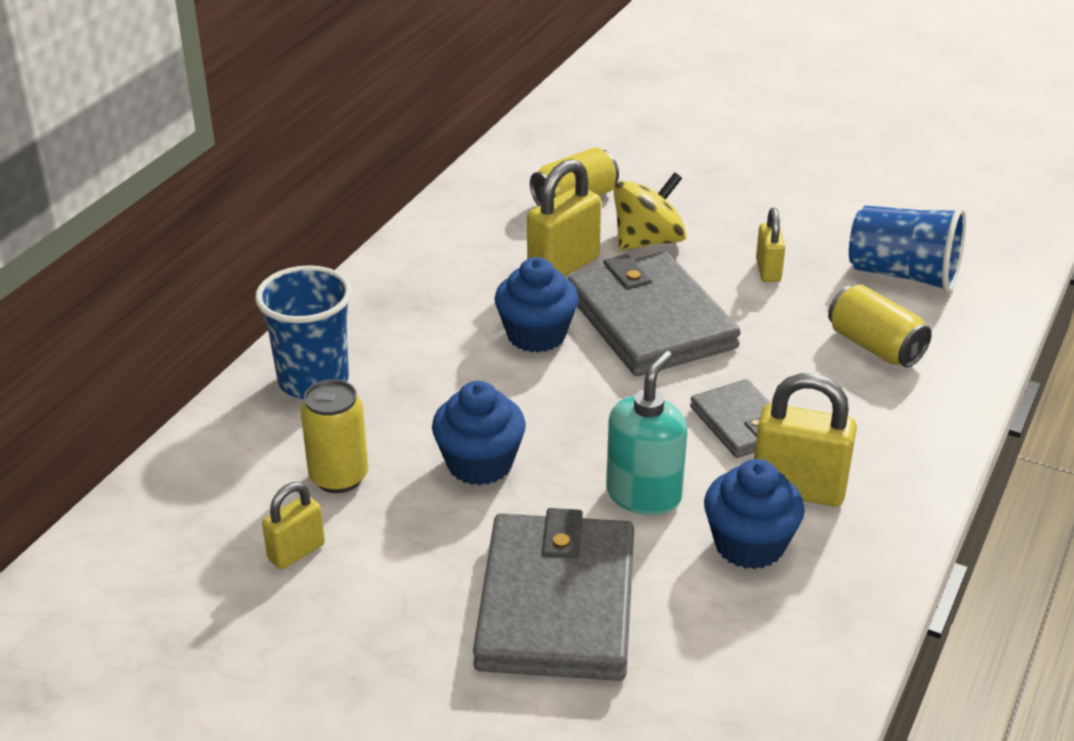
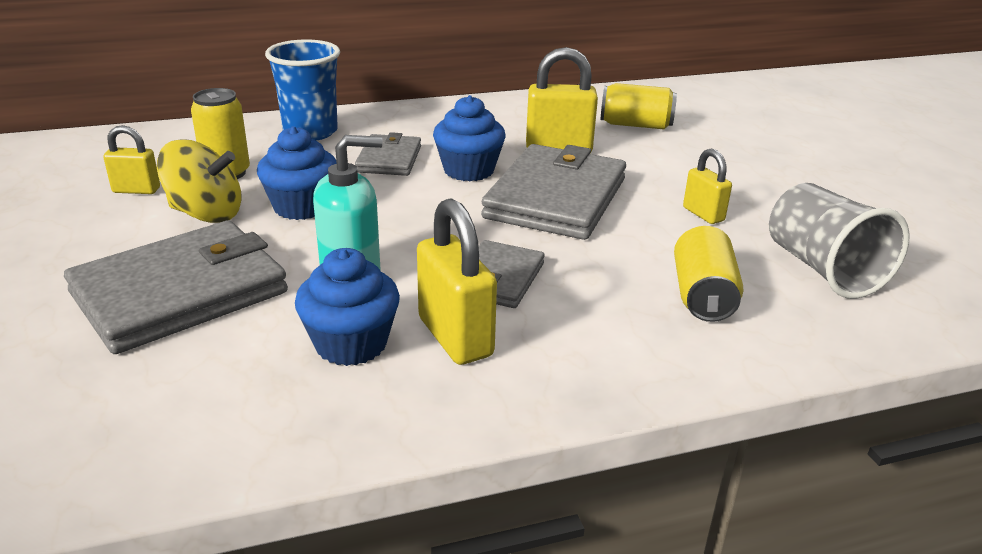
camera: 45 degrees right, 5 degrees down
(449, 366) = (389, 159): none -> grey wallet
(648, 241) = (642, 162): yellow spinning top -> yellow spinning top (206, 214)
(768, 270) = (703, 214): yellow padlock -> yellow padlock turned 75 degrees counterclockwise
(903, 275) = (823, 269): blue cup -> grey cup

